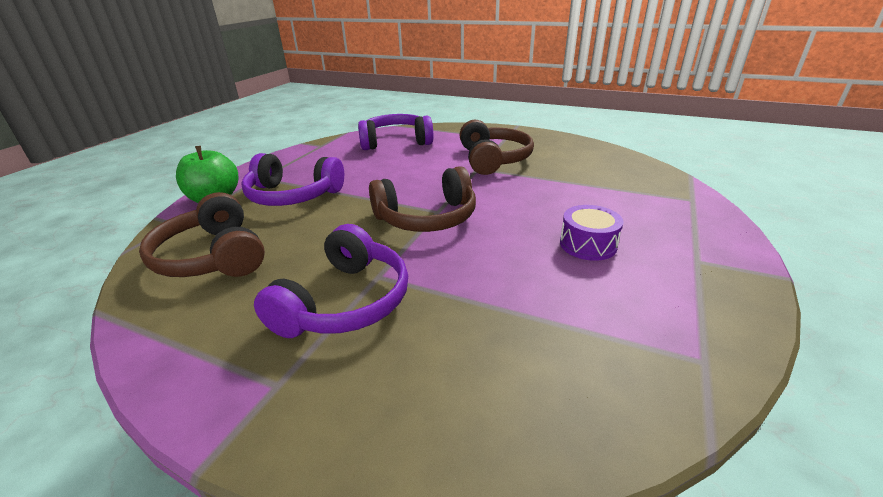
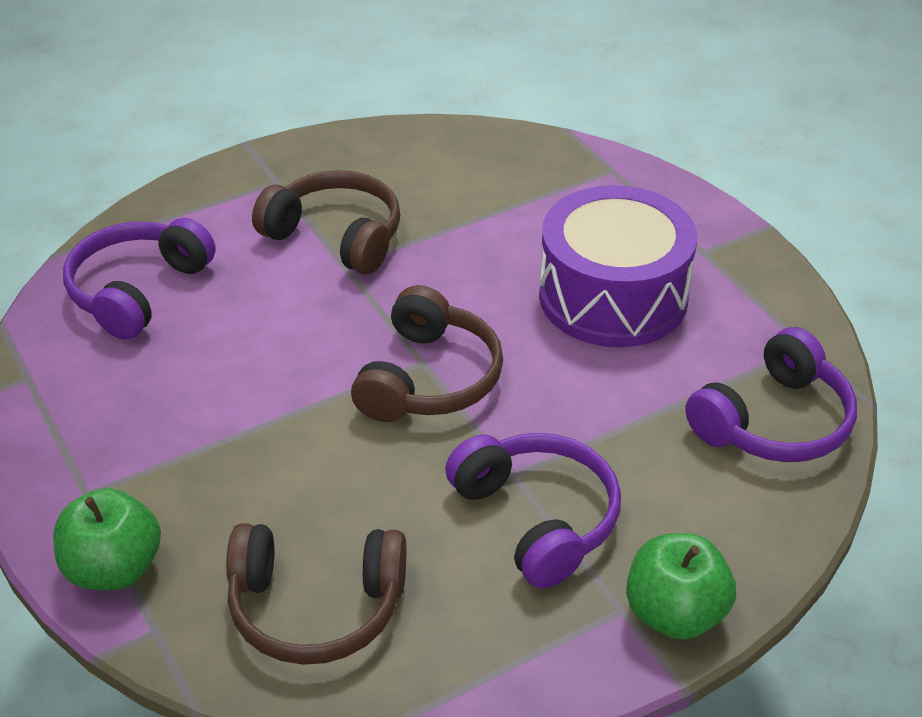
camera: 55 degrees left, 10 degrees up
(288, 422) = (675, 613): none -> green apple
(293, 196) = (210, 477): purple headphones -> purple headphones (774, 422)
(588, 244) = (613, 296): purple drum -> purple drum, size x2.17

